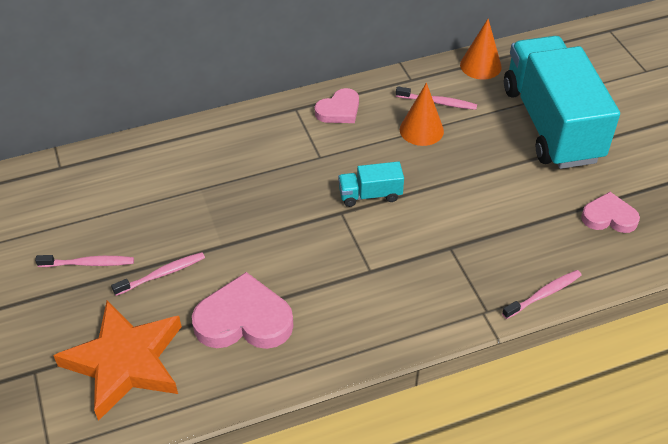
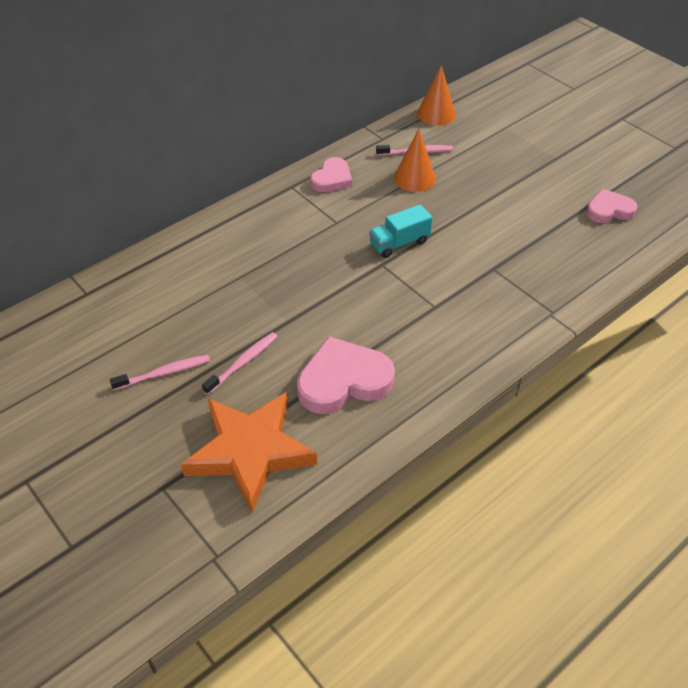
camera: 20 degrees left, 0 degrees up
(543, 294) = (591, 286): pink toothbrush -> none
(551, 124) = (521, 148): turquoise truck -> none

